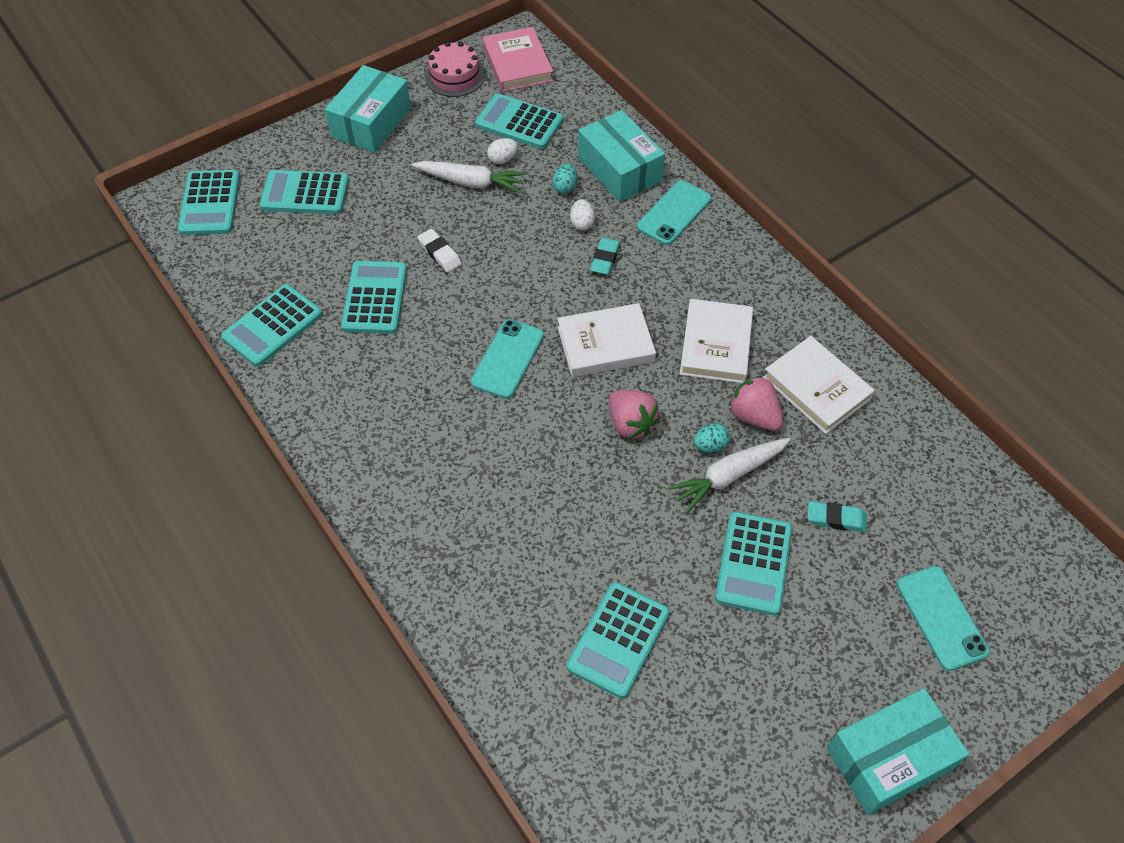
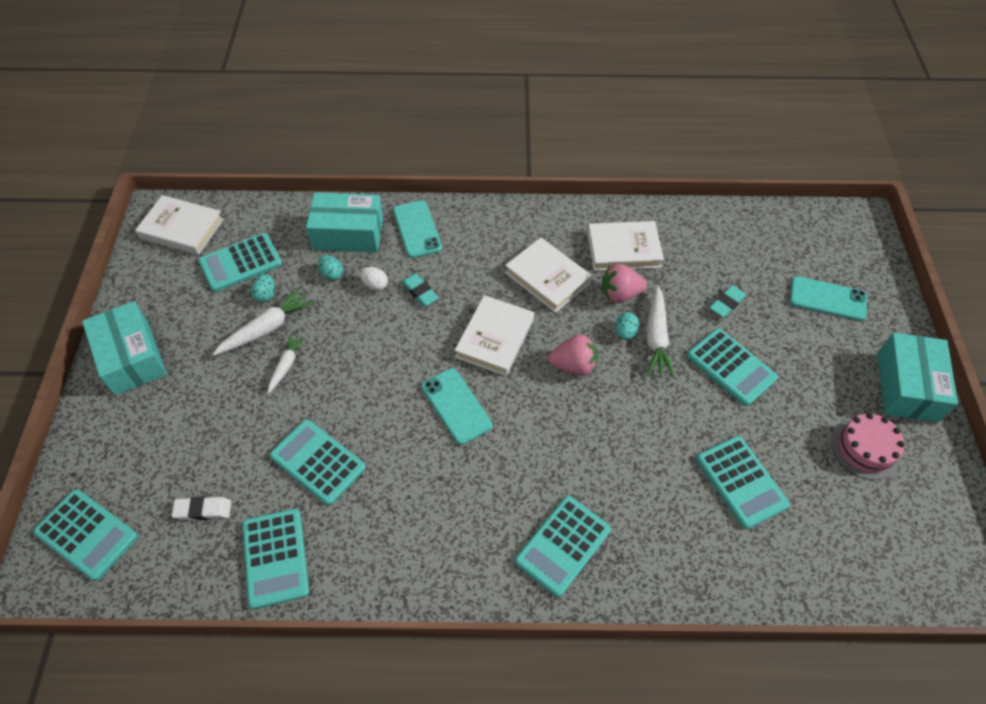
camera: 55 degrees left, 0 degrees up
(305, 193) = (156, 450): turquoise calculator -> turquoise calculator (563, 545)
(439, 253) = (316, 390): white eraser -> white eraser (203, 510)
(446, 218) = (286, 365): none -> white carrot
(454, 76) = (148, 274): pink cake -> pink cake (865, 448)
(502, 159) = (266, 295): white egg -> turquoise egg
(517, 64) = (182, 228): pink book -> white book

